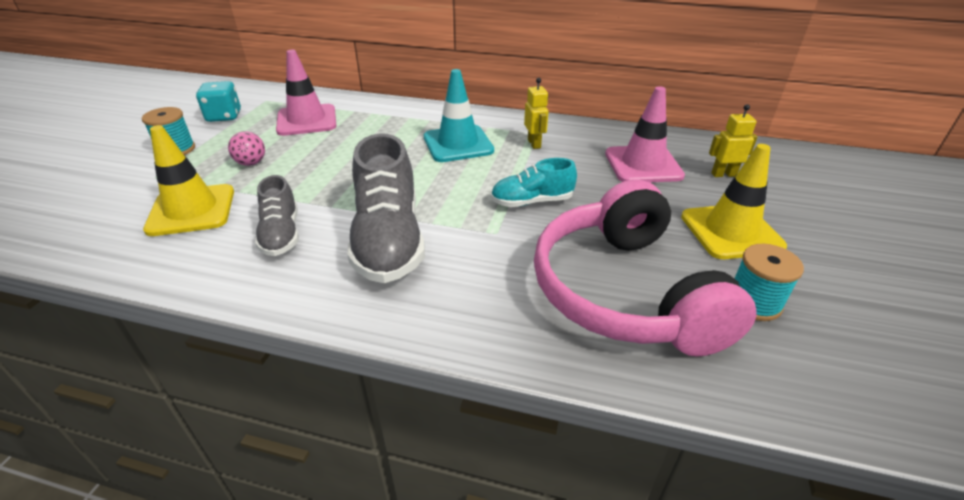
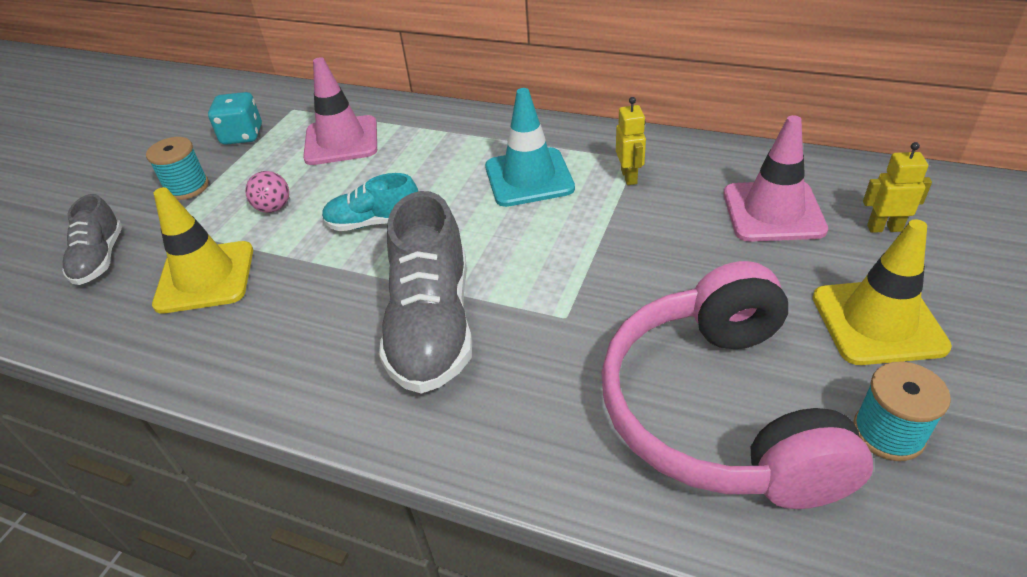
camera: 10 degrees right, 5 degrees up
(281, 234) = (306, 314): grey shoe -> grey shoe (100, 258)
(532, 201) = (616, 270): turquoise shoe -> turquoise shoe (374, 222)

